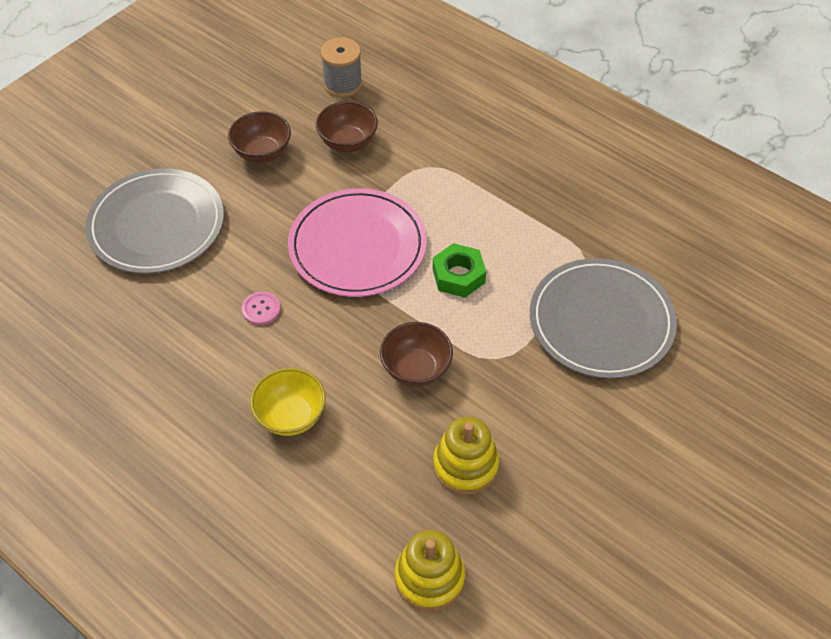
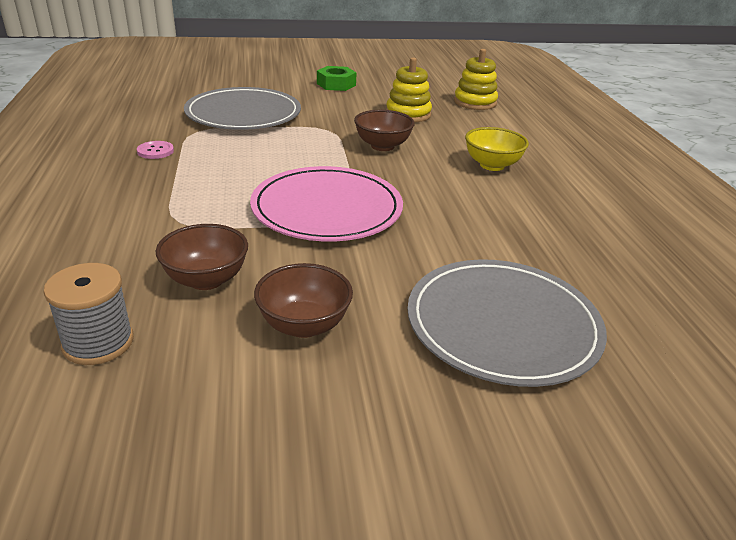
camera: 140 degrees left, 20 degrees down
(261, 309) = (456, 215): pink button -> pink button (155, 151)
(458, 275) = (284, 162): green nut -> green nut (336, 84)

